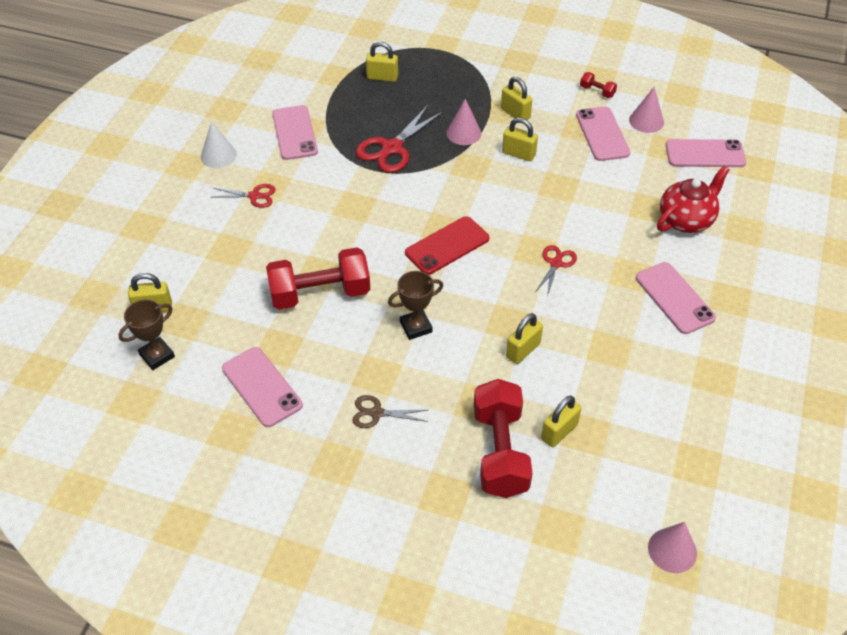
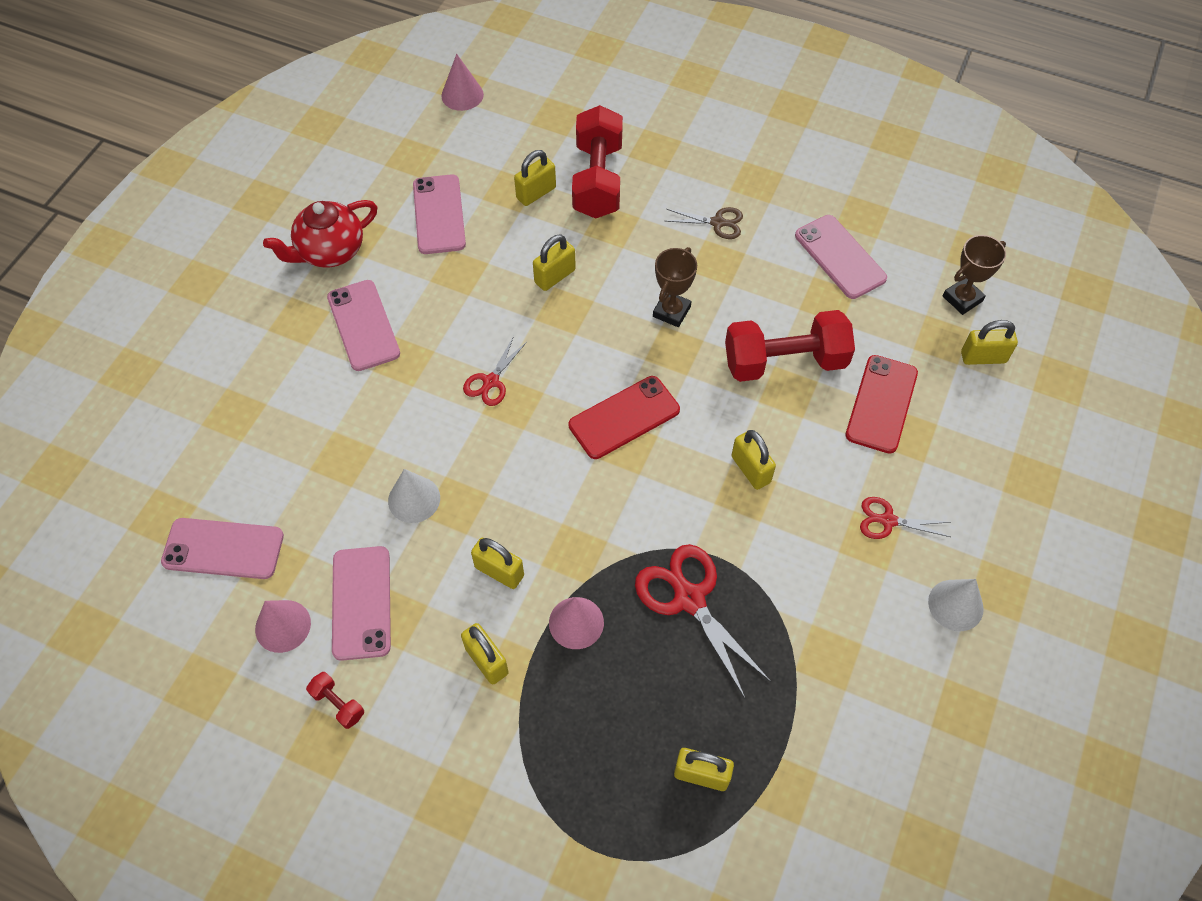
camera: 175 degrees left, 10 degrees up
(245, 268) = (881, 404): none -> red phone
(295, 133) = (843, 645): pink phone -> pink phone (439, 214)
(350, 219) = (750, 469): none -> yellow padlock
(392, 148) = (689, 599): red scissors -> red scissors turned 75 degrees counterclockwise
(416, 327) = (671, 311): brown trophy -> brown trophy turned 45 degrees counterclockwise
(588, 187) = (414, 499): none -> white cone
(686, 220) = (302, 433): red teapot -> red teapot (330, 251)

